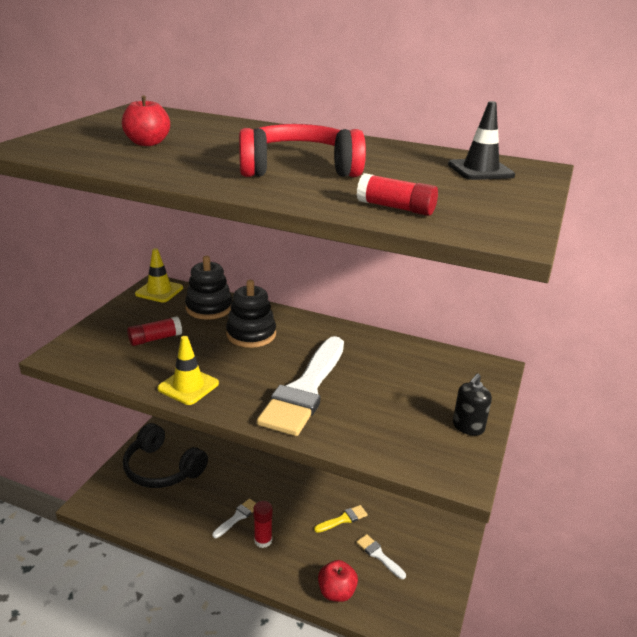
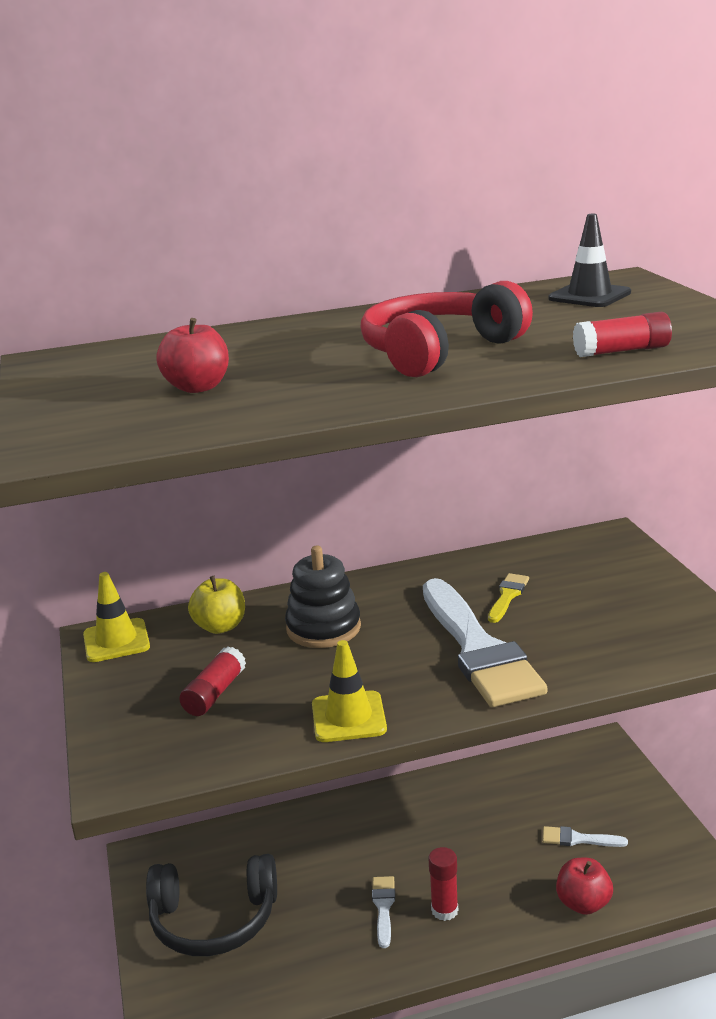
camera: 35 degrees left, 5 degrees down
(209, 308) = (220, 627): black stacking toy -> yellow apple
(343, 519) = (500, 829): yellow brush -> yellow brush (507, 596)
(468, 427) = (671, 598): black soap dispenser -> none

